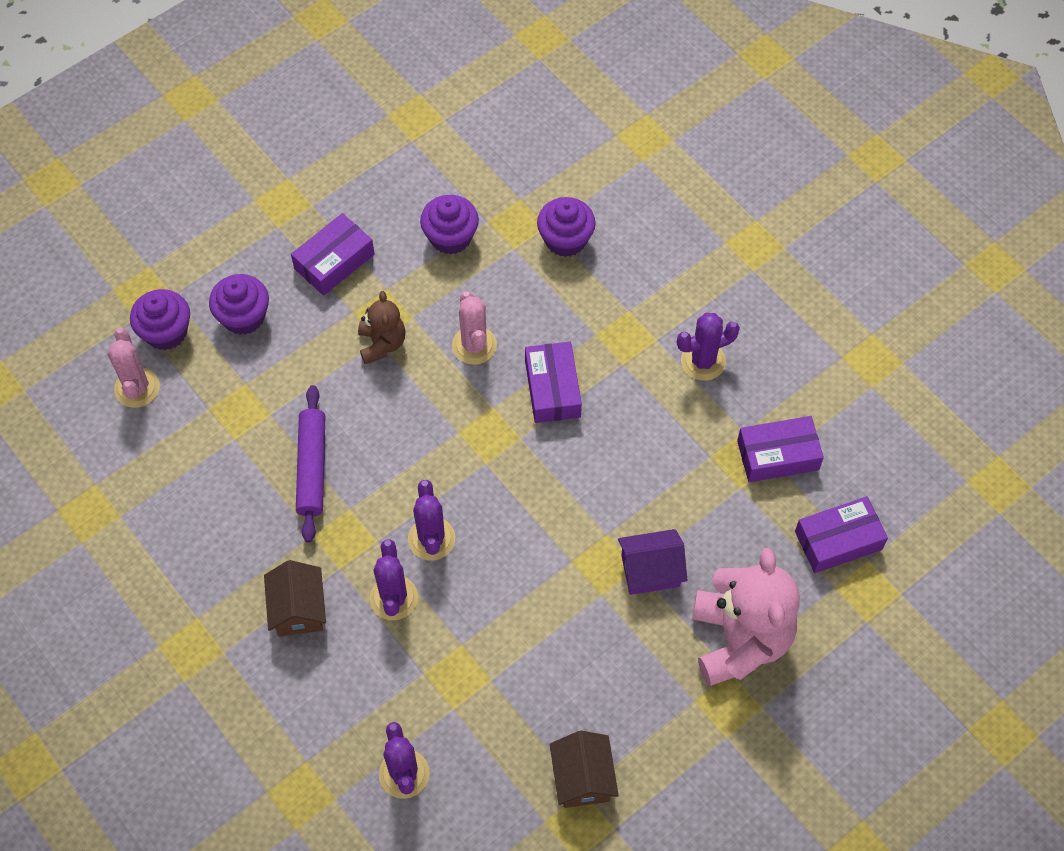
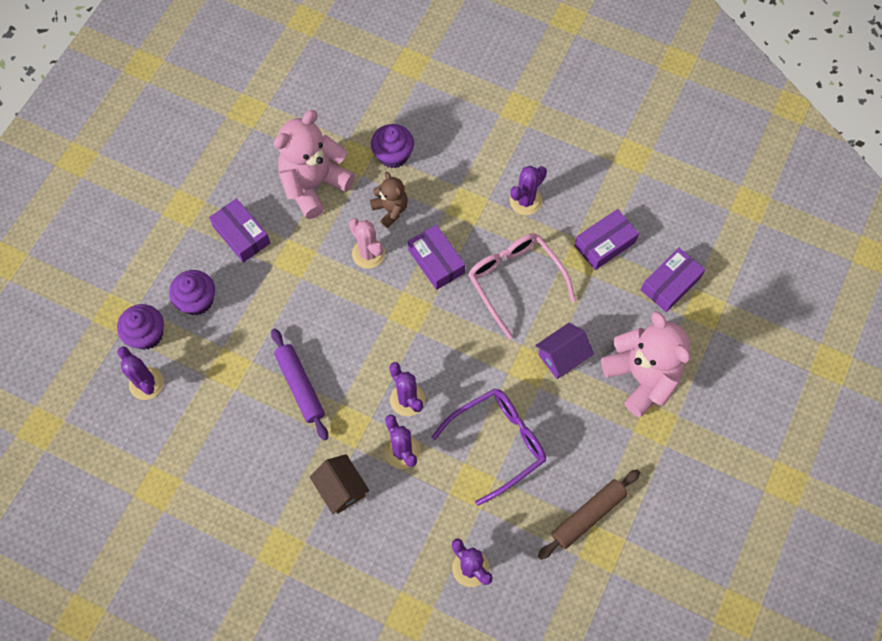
camera: 25 degrees left, 5 degrees up
(137, 388) = (146, 383): pink cactus -> purple cactus
(334, 261) = (241, 235): purple box -> purple box turned 60 degrees counterclockwise
(382, 344) = (304, 279): brown teddy bear -> brown teddy bear (390, 210)
(450, 237) = (314, 185): purple cupcake -> pink teddy bear
(514, 640) = (497, 443): none -> purple glasses
(582, 778) = (588, 515): brown house -> brown rolling pin
(639, 454) = (515, 282): none -> pink glasses

